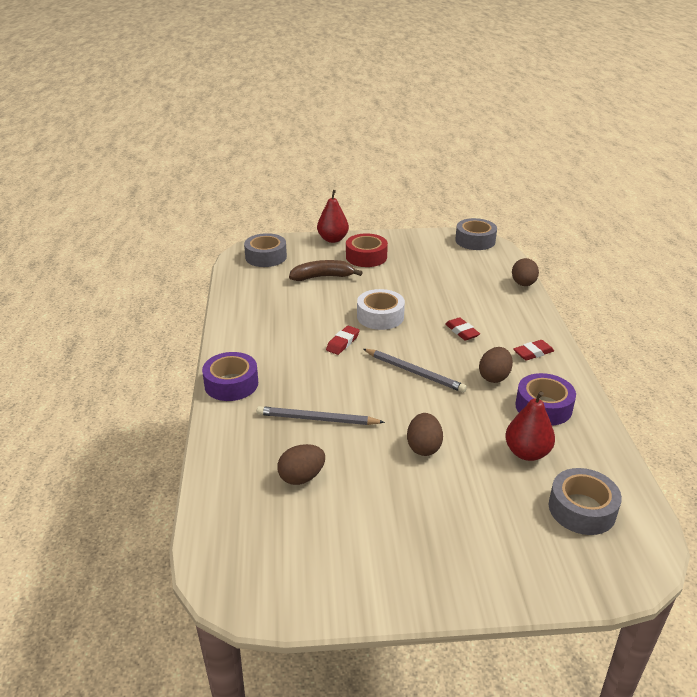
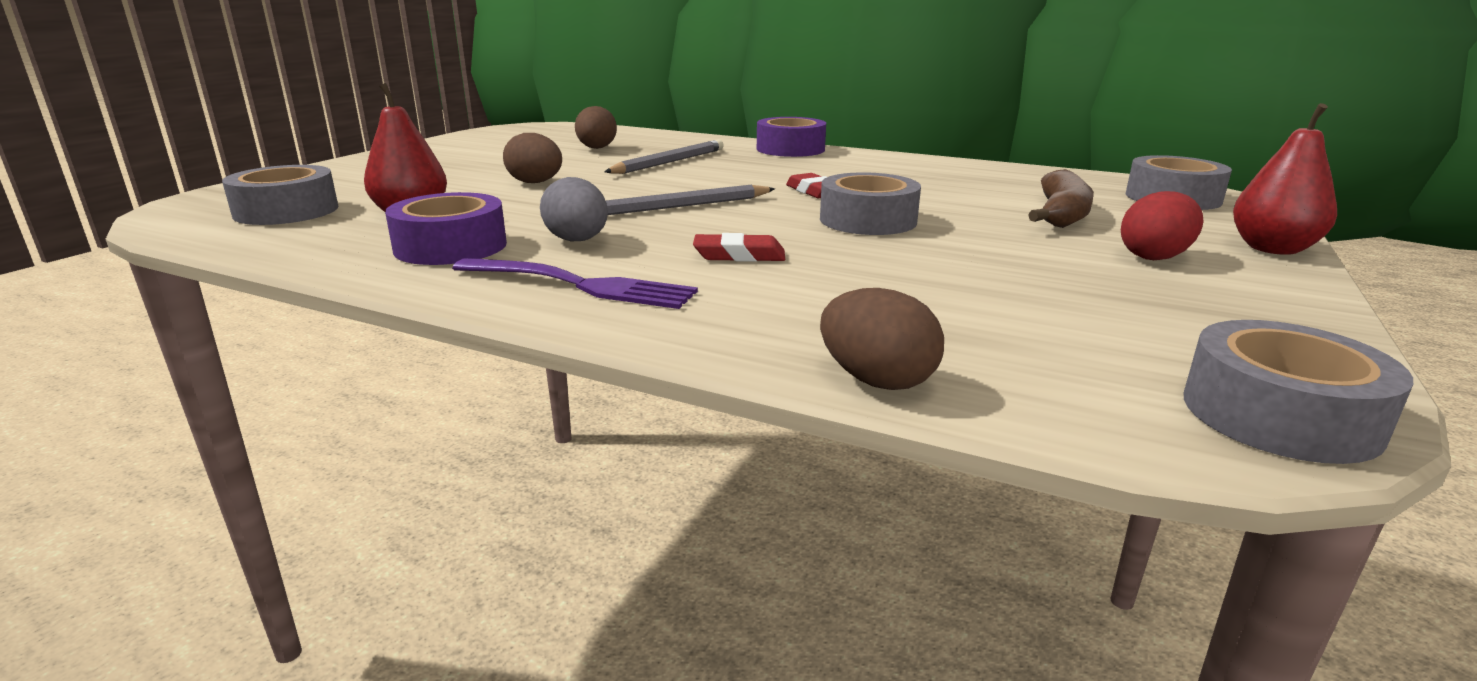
camera: 120 degrees right, 10 degrees down
(366, 257) = (1154, 257): red tape -> red egg
(380, 316) = (868, 220): white tape -> grey tape
(494, 377) = (577, 241): brown egg -> grey egg
(533, 353) = (578, 285): red eraser -> purple fork

